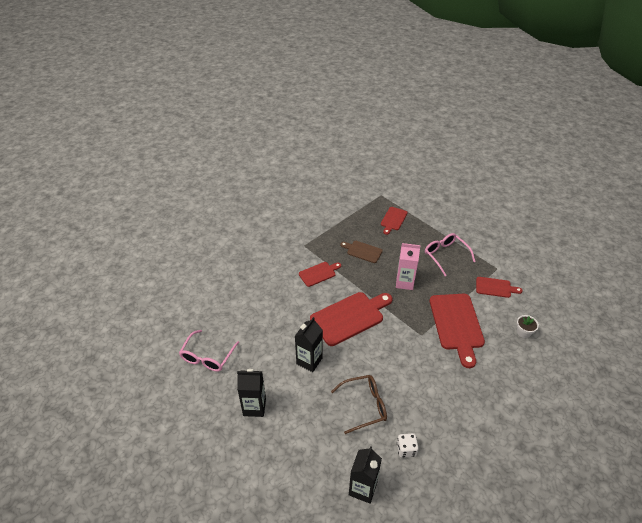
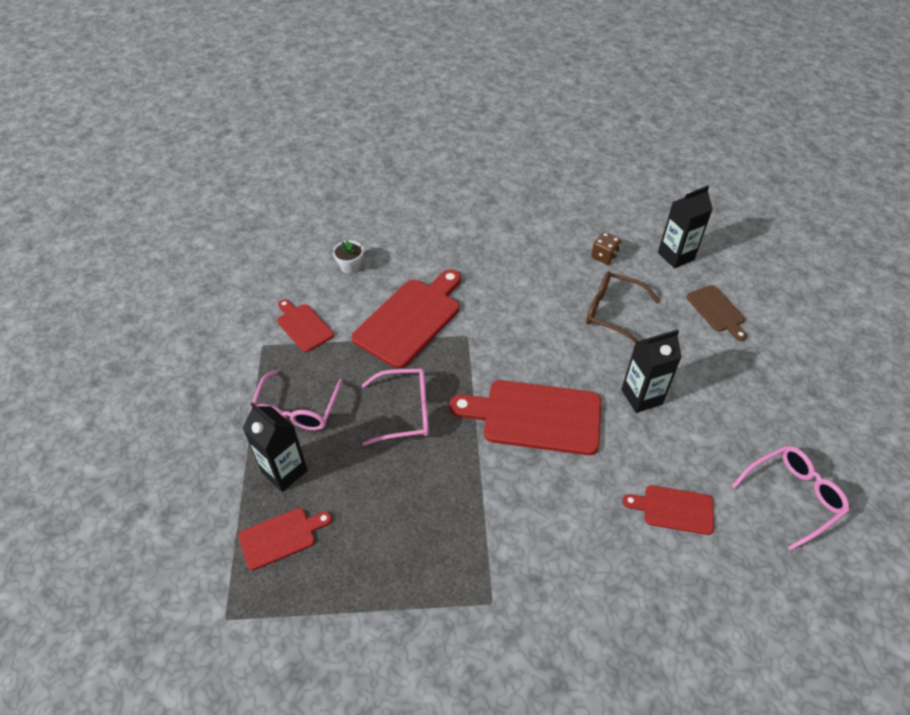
camera: 140 degrees left, 5 degrees up
(254, 407) = (752, 389): black carton -> black carton (284, 471)
(319, 273) = (517, 520): red cutting board -> red cutting board (674, 509)
(362, 251) = (405, 510): brown cutting board -> brown cutting board (717, 311)
(404, 282) = (405, 412): pink carton -> pink glasses
(406, 449) = (604, 256): white dice -> brown dice

